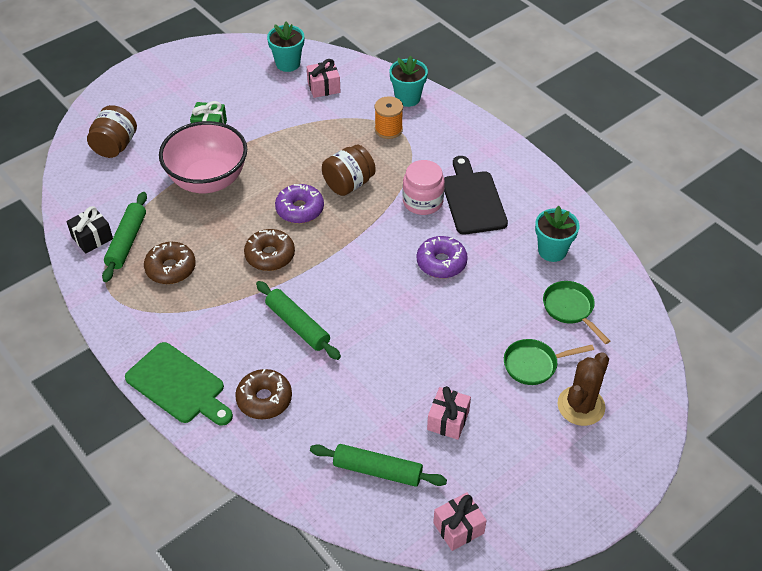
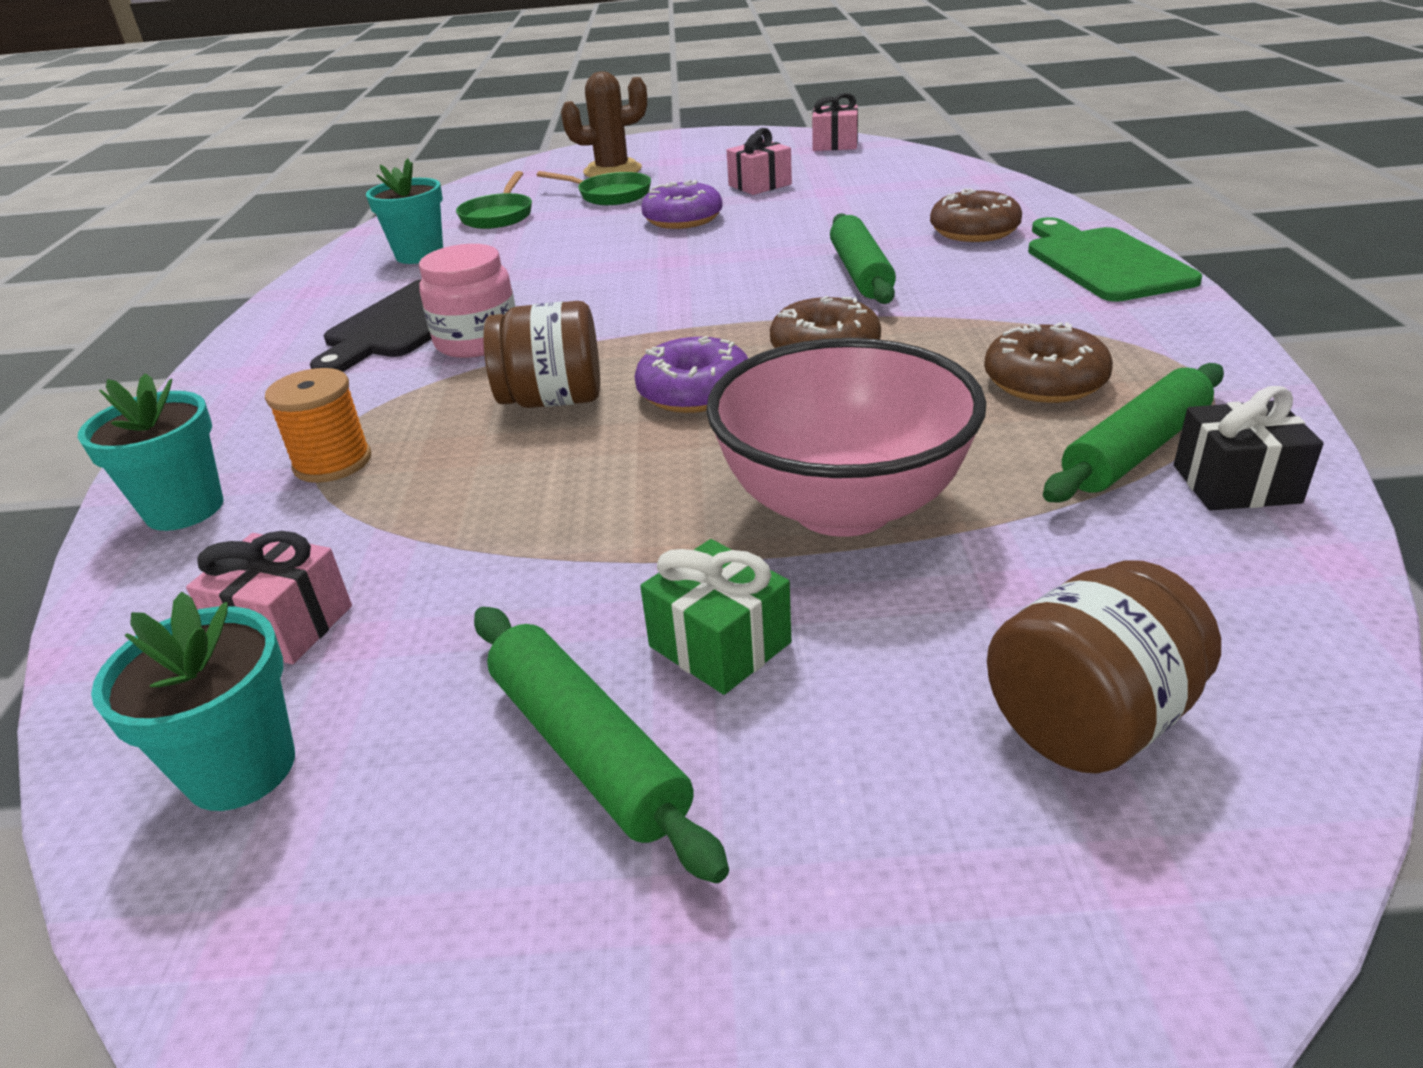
camera: 140 degrees left, 15 degrees down
(377, 471) = (879, 175): green rolling pin -> green rolling pin (588, 748)
(441, 262) = (570, 278): purple donut -> purple donut (683, 219)

